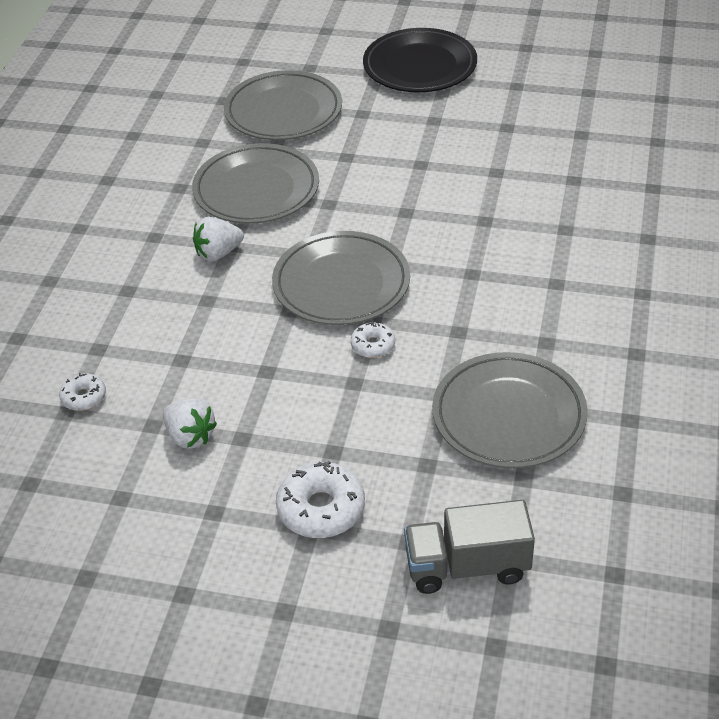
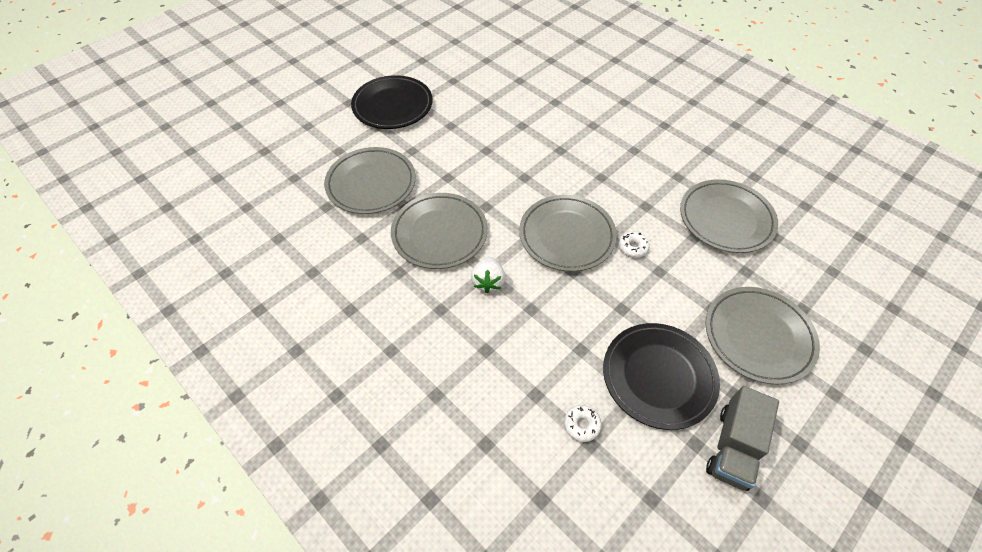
camera: 60 degrees left, 10 degrees up
(190, 436) = (658, 377): white strawberry -> black plate
(321, 509) = (758, 336): white donut -> grey plate
(467, 566) = (832, 291): grey truck -> grey truck (733, 447)

